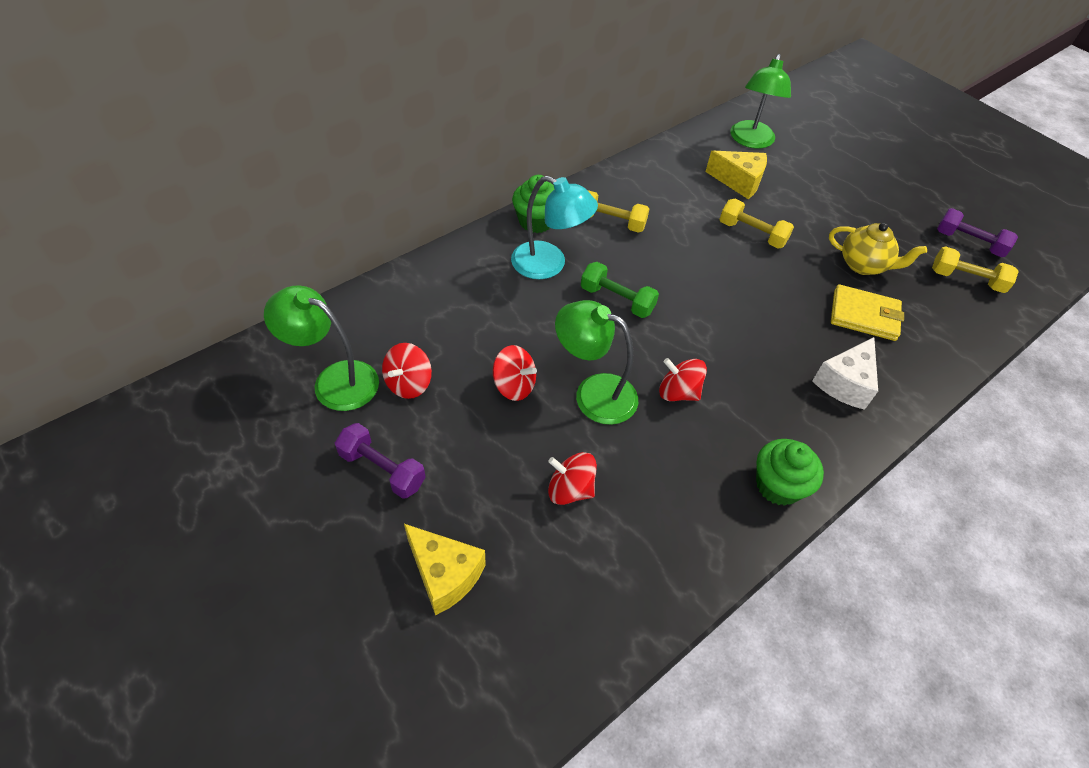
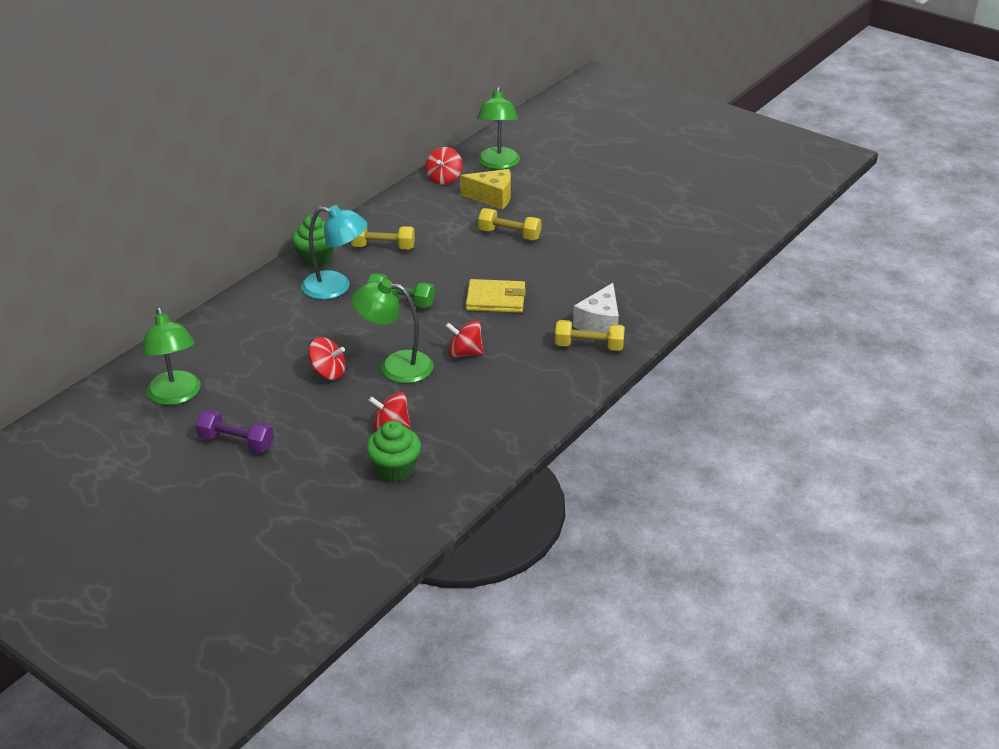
camera: 10 degrees left, 15 degrees down
(334, 380) = (176, 396): green lamp -> green lamp turned 120 degrees counterclockwise
(408, 383) = (239, 387): red spinning top -> red spinning top (444, 178)
(444, 574) = (306, 491): yellow cheese -> none
(778, 485) = (553, 395): green cupcake -> green cupcake (395, 469)
(863, 265) = (608, 241): yellow teapot -> none
(864, 315) = (611, 276): yellow wallet -> yellow wallet (495, 299)
(966, 279) = (696, 236): yellow dumbbell -> yellow dumbbell (589, 346)
(969, 243) = (697, 209): purple dumbbell -> none

